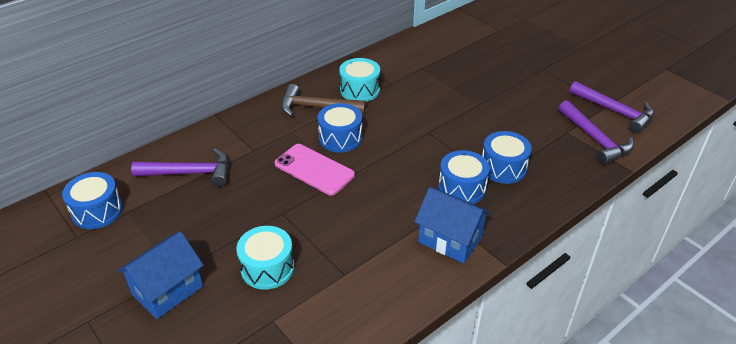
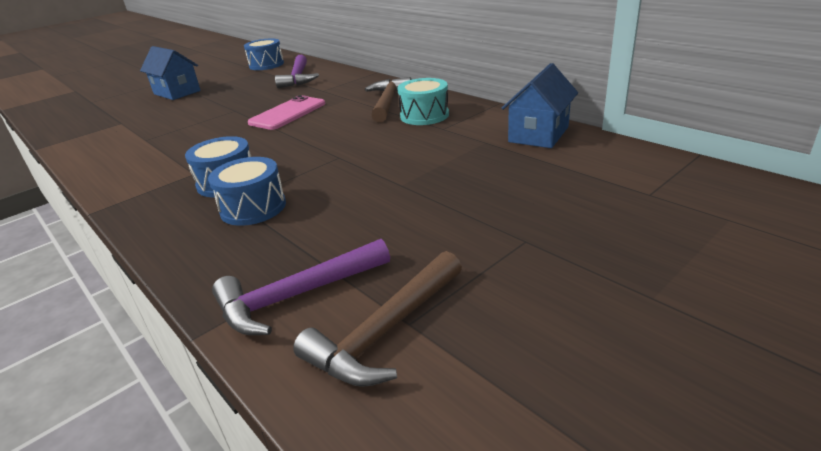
camera: 90 degrees right, 10 degrees down
(267, 268) = (175, 114): turquoise drum -> none
(340, 138) = (334, 117): blue drum -> none
(450, 240) = (150, 180): blue house -> blue house (538, 134)
(615, 111) = (385, 332): purple hammer -> brown hammer

